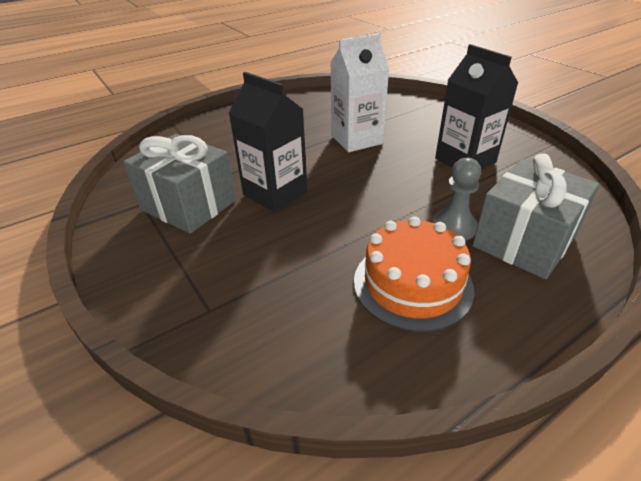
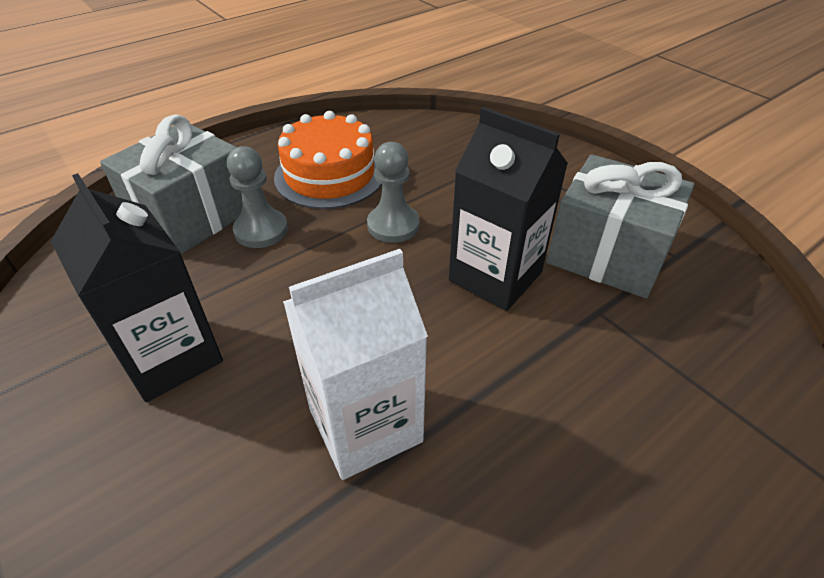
camera: 175 degrees right, 5 degrees up
(344, 229) = (393, 225): none -> grey pawn

